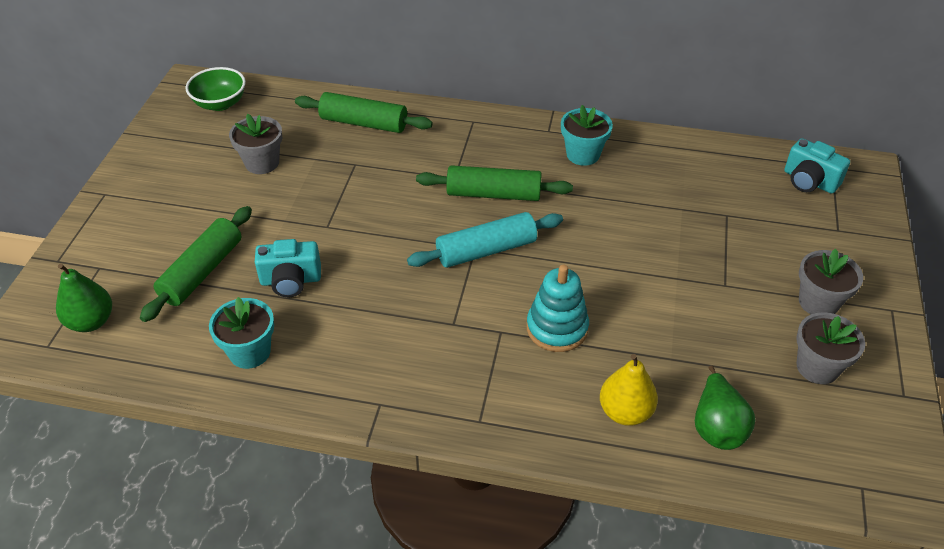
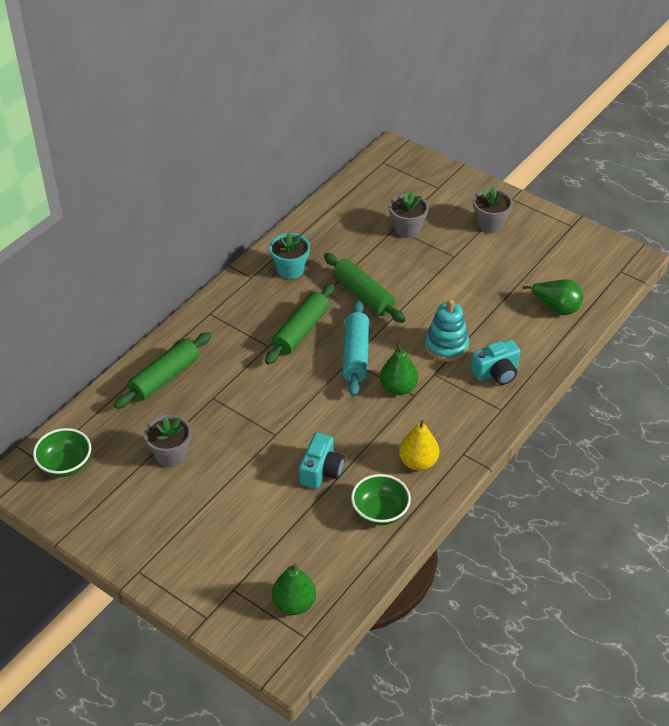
camera: 65 degrees left, 0 degrees up
(202, 271) = (279, 522): green rolling pin -> green rolling pin (363, 295)
(250, 352) = (380, 511): turquoise flower pot -> green bowl
(456, 305) = (398, 388): none -> green pear
(625, 412) = (527, 341): yellow pear -> yellow pear (418, 462)
(809, 181) = (389, 178): turquoise camera -> turquoise camera (496, 373)
(817, 367) = (536, 248): grey flower pot -> grey flower pot (407, 229)

